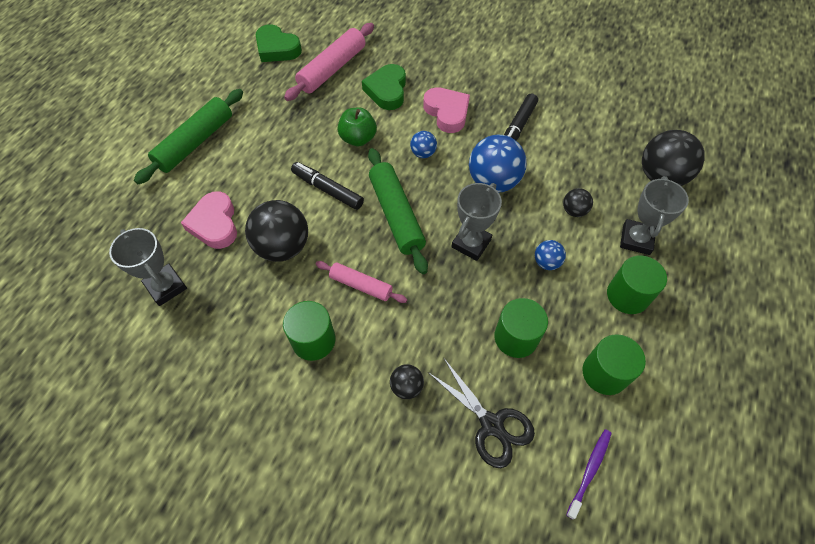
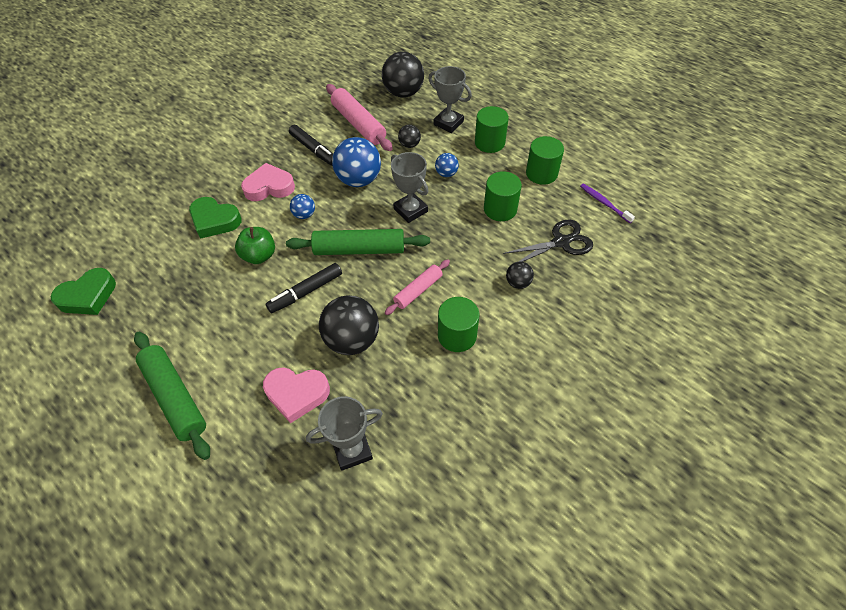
camera: 70 degrees left, 5 degrees down
(332, 69) = (155, 255): pink rolling pin -> pink rolling pin (358, 124)

